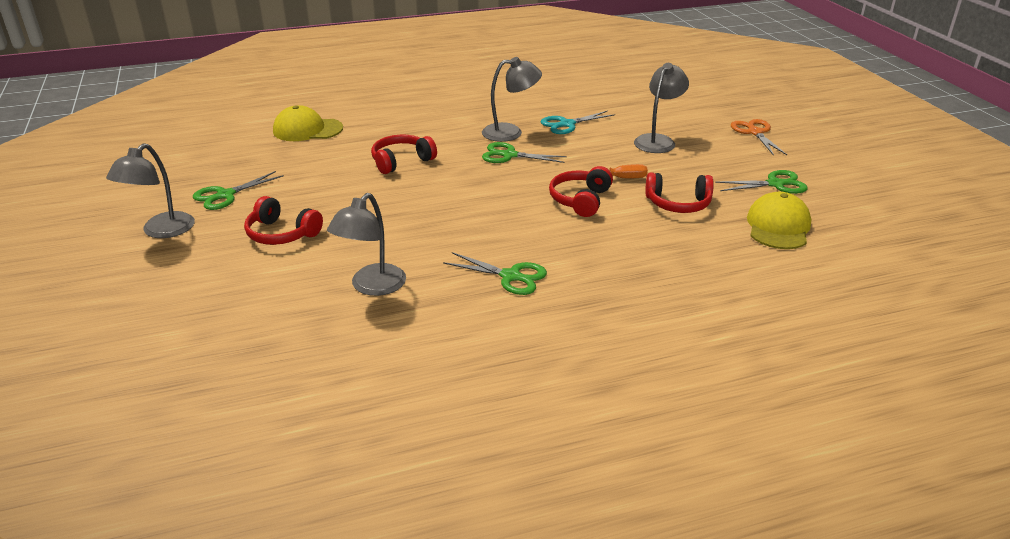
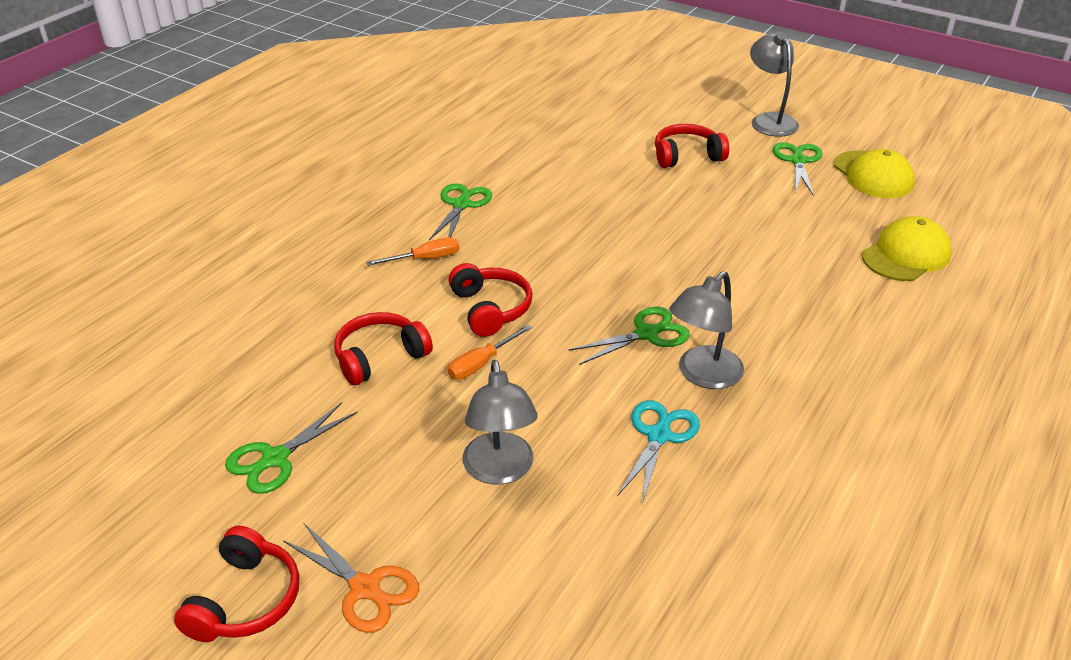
camera: 140 degrees right, 5 degrees up
(372, 287) = (551, 154): grey lamp -> none
(401, 161) = (736, 265): red headphones -> red headphones (245, 600)
(510, 276) = (461, 205): green scissors -> green scissors turned 120 degrees clockwise
(588, 247) = (425, 259): none -> orange screwdriver
(778, 226) = (243, 379): yellow cap -> yellow cap (873, 175)

